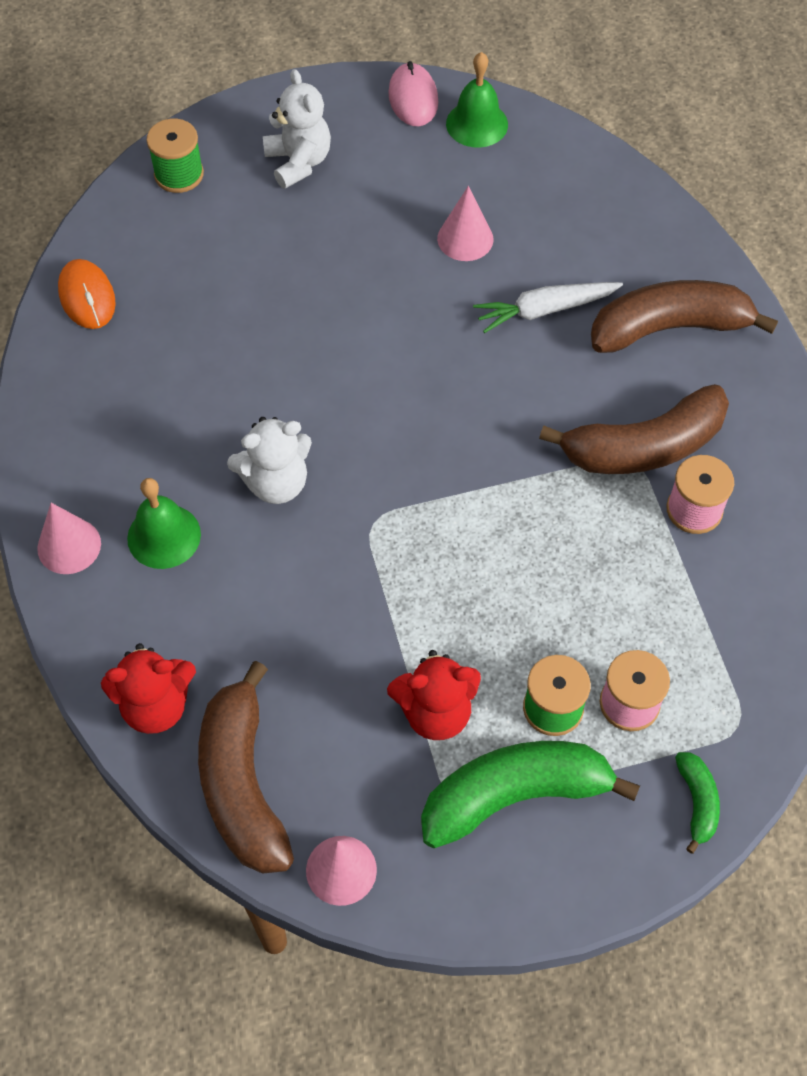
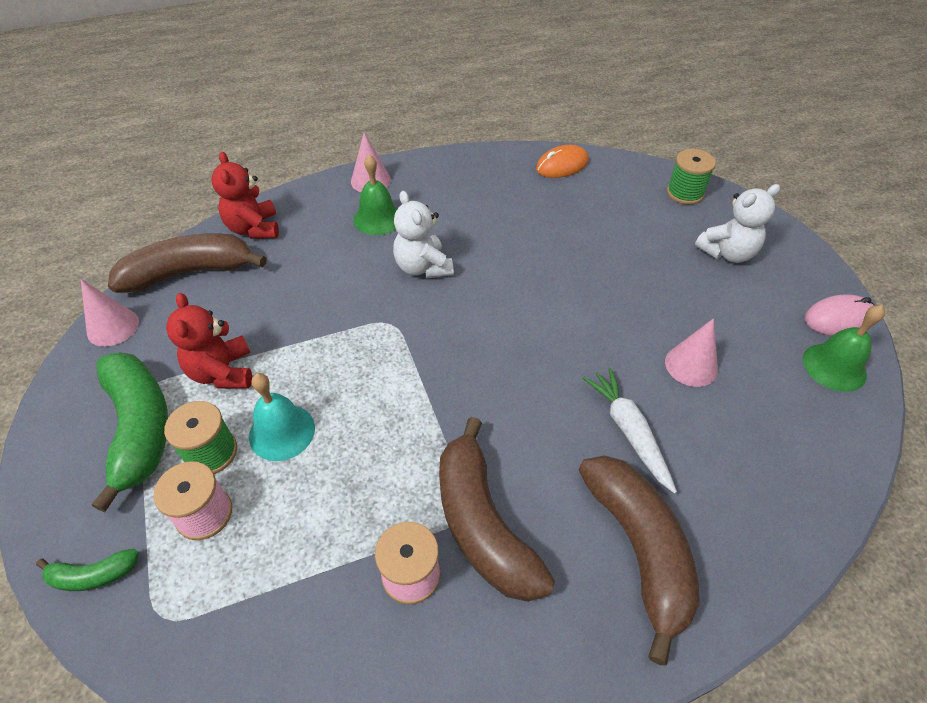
camera: 85 degrees right, 10 degrees down
(528, 635) = (282, 432): none -> turquoise bell

